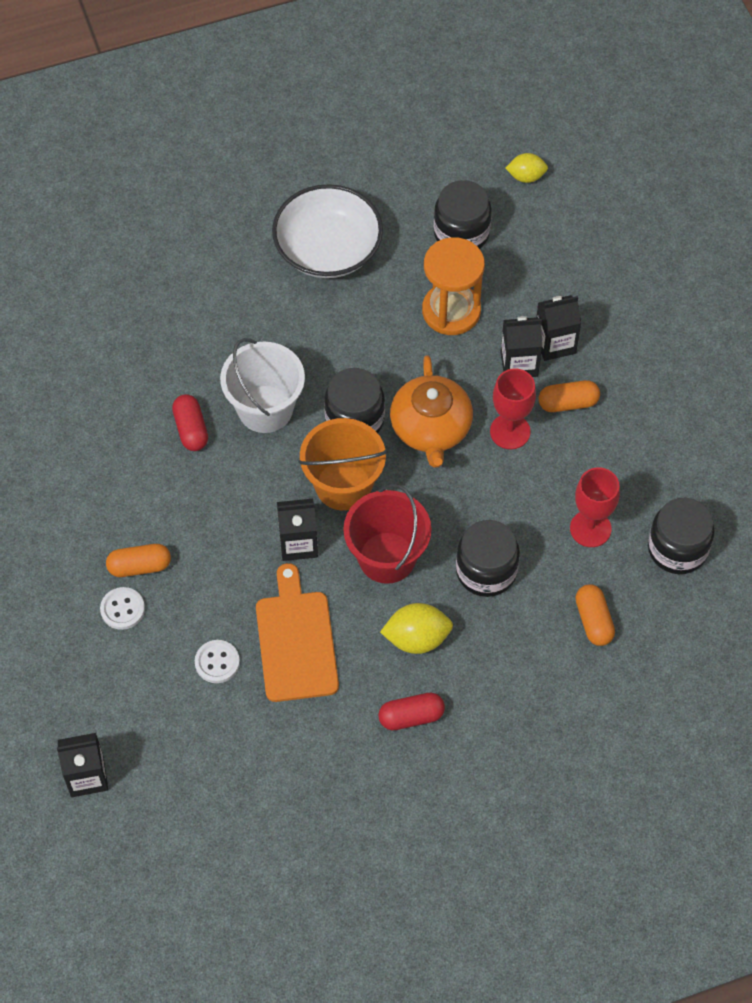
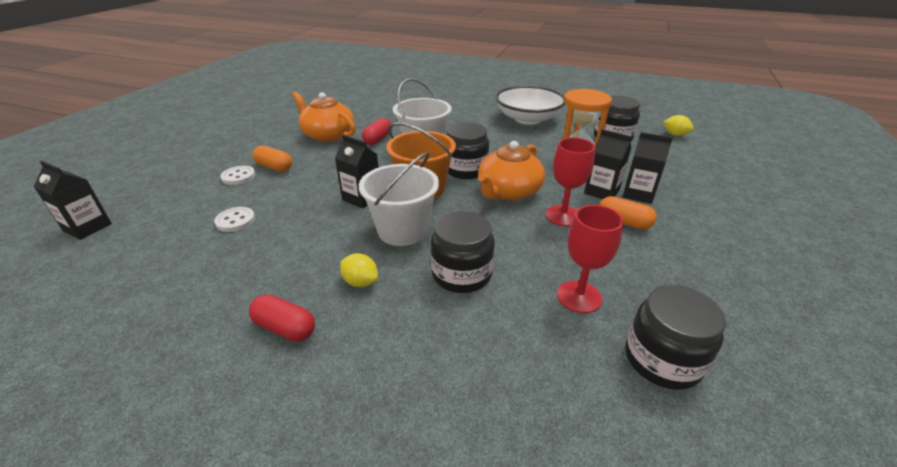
camera: 40 degrees right, 25 degrees down
(117, 464) = (328, 135): none -> orange teapot
(296, 641) = (289, 237): orange cutting board -> none
(387, 557) = (402, 230): red bucket -> white bucket
(417, 638) = (360, 282): yellow lemon -> yellow lemon, size x0.66
(593, 621) = (519, 364): orange capsule -> none

